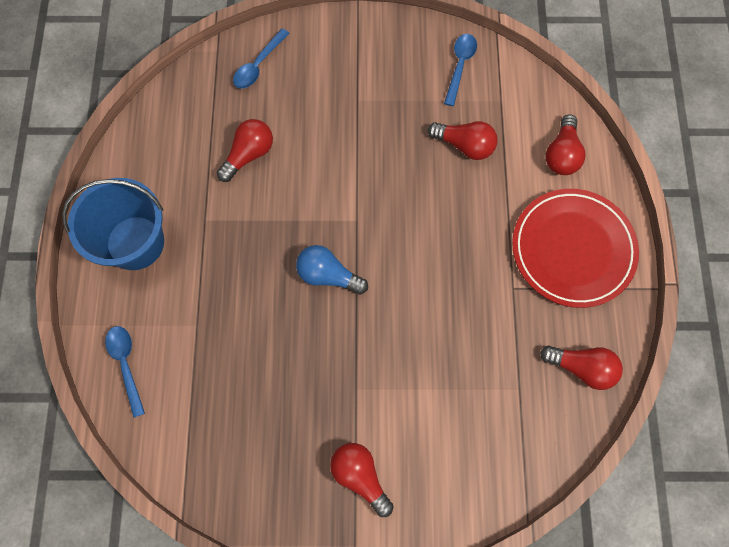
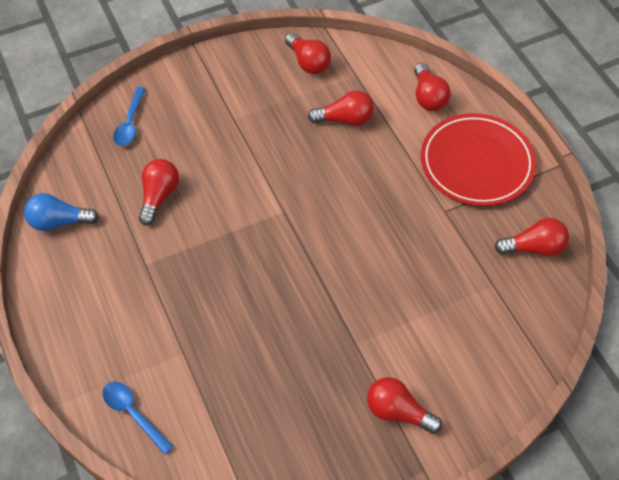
camera: 25 degrees left, 15 degrees down
(135, 243) = (89, 308): blue bucket -> none
(328, 275) = (282, 264): blue light bulb -> blue light bulb (59, 222)
(460, 66) = (308, 62): blue spoon -> red light bulb

